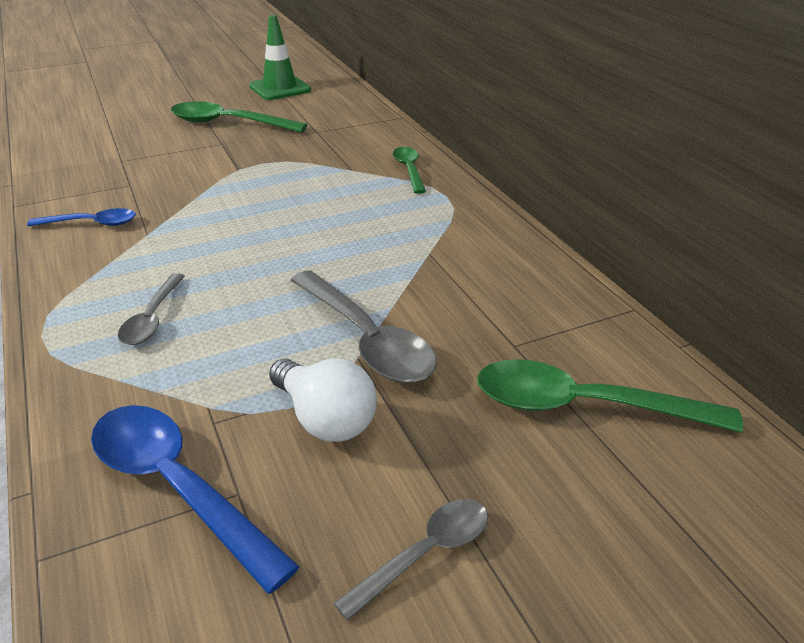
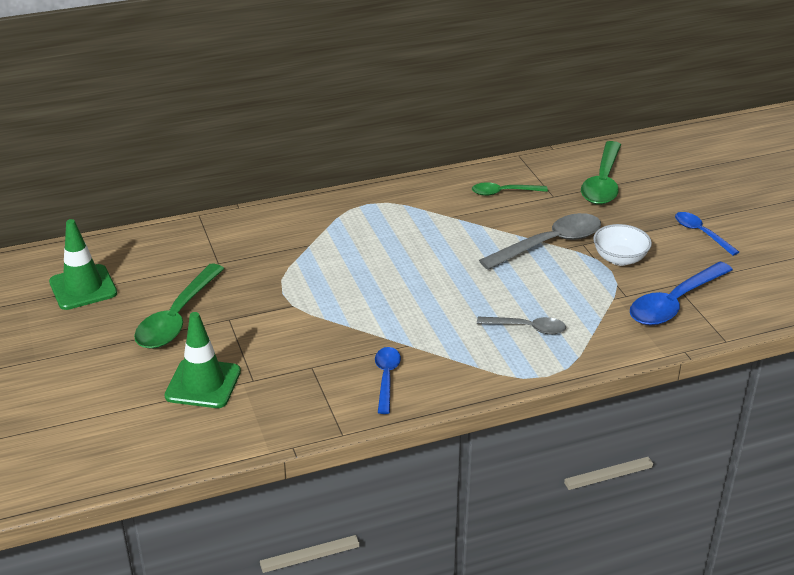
camera: 85 degrees left, 0 degrees up
(125, 141) = (203, 384): none -> green traffic cone
(325, 419) = (619, 259): white light bulb -> white bowl
(409, 170) = (317, 217): green spoon -> green spoon (503, 192)
(425, 554) = (701, 233): grey spoon -> blue spoon

